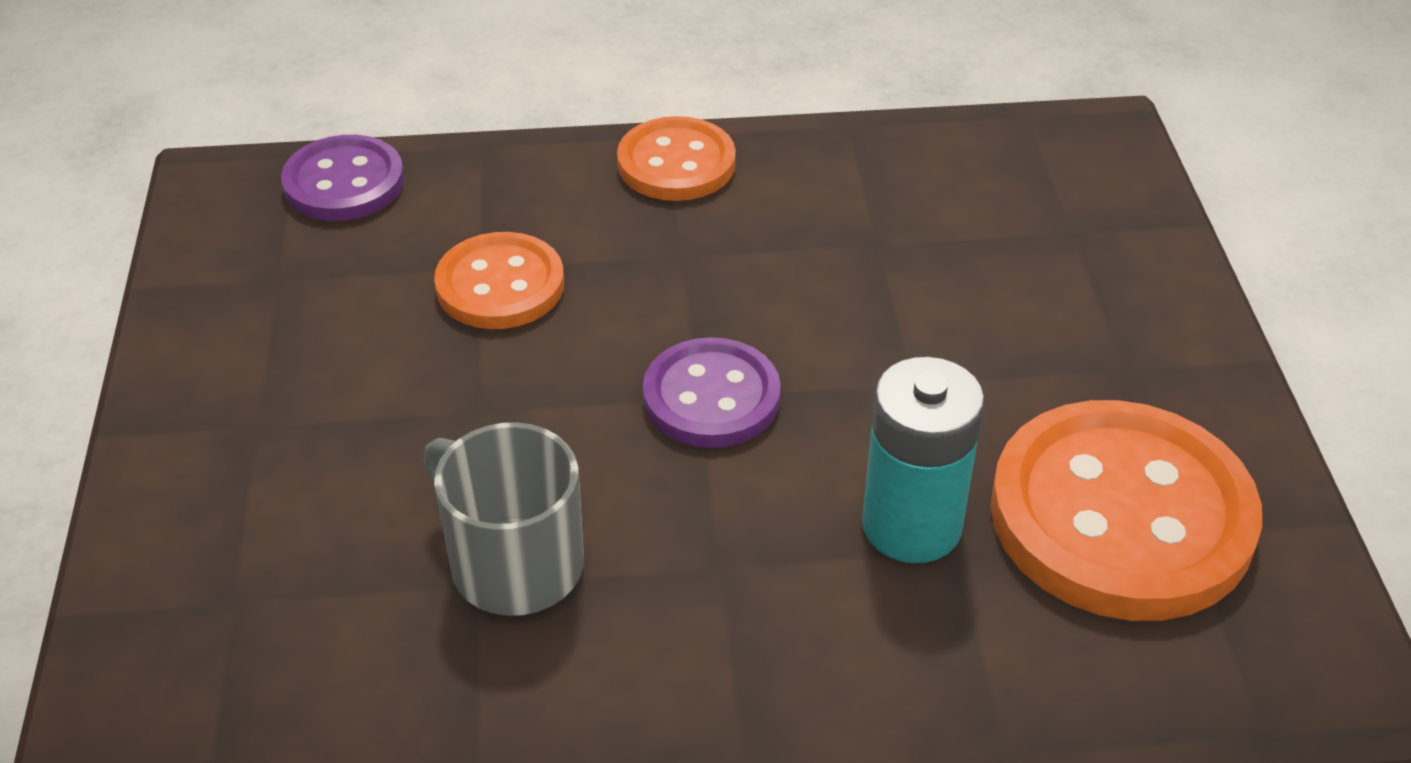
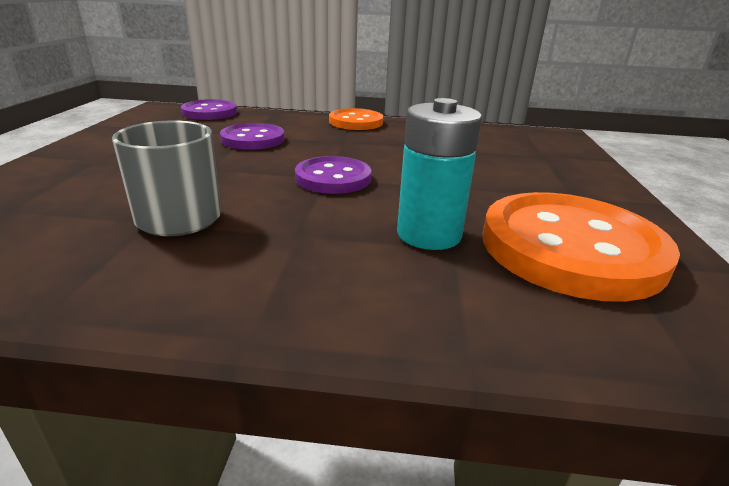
camera: 10 degrees right, 15 degrees down
(500, 285) = (253, 139): orange button -> purple button

